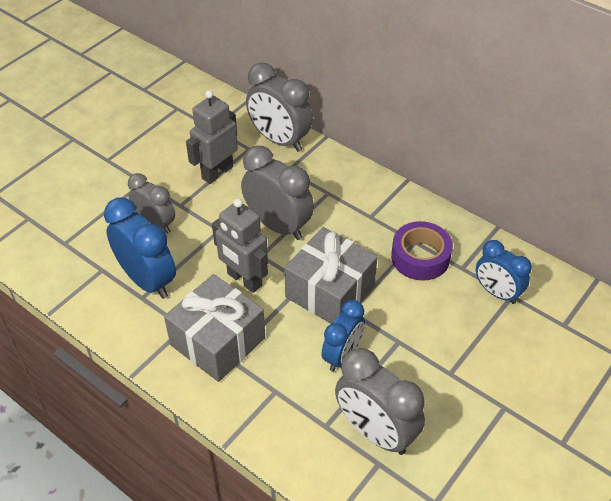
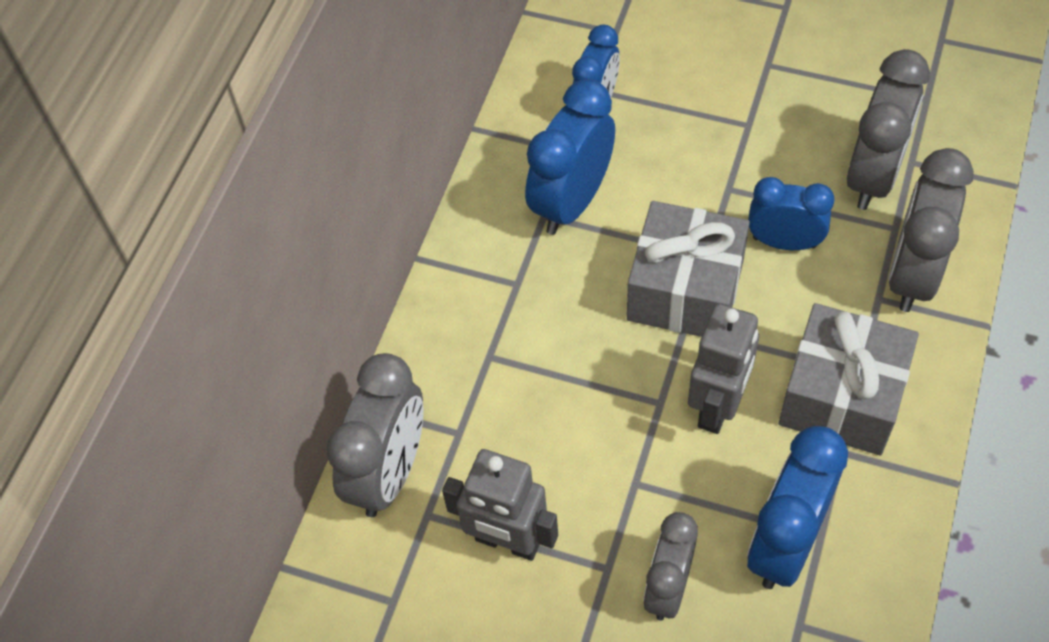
camera: 105 degrees left, 10 degrees up
(278, 225) = (590, 401): grey clock -> grey clock (913, 274)
(420, 257) = (571, 201): purple tape -> blue clock

